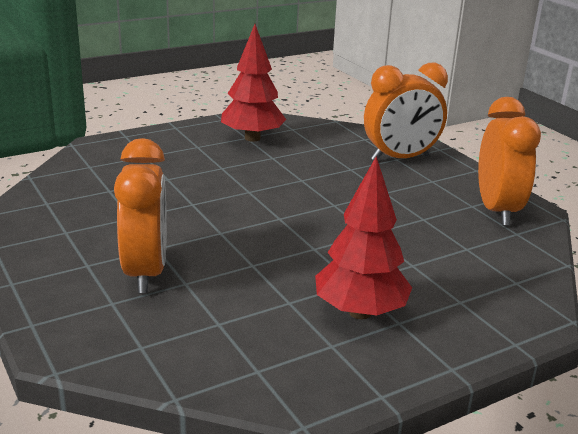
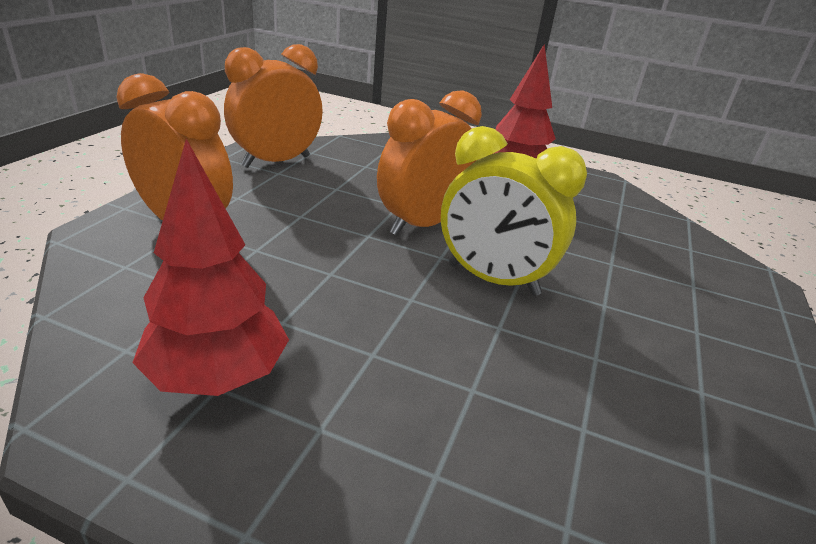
camera: 130 degrees left, 5 degrees up
(146, 272) = (640, 289): orange clock -> orange clock (422, 224)
(232, 222) = (492, 280): none -> yellow clock

